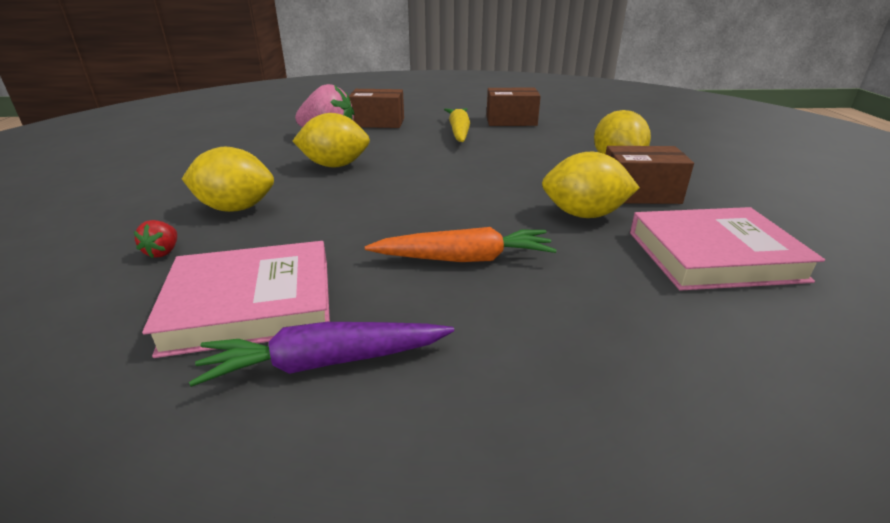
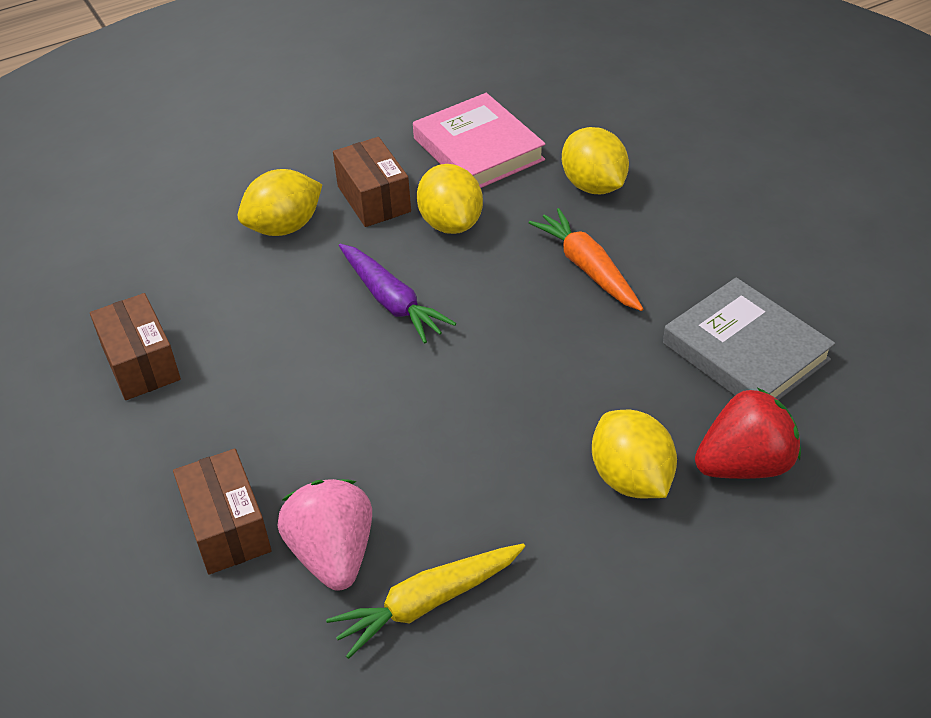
camera: 115 degrees left, 15 degrees up
(163, 252) = (744, 464): red strawberry -> red strawberry, size x2.23
(251, 304) = (745, 351): pink book -> grey book
(325, 362) = (756, 282): purple carrot -> purple carrot (391, 301)
(335, 165) = (453, 467): yellow lemon -> yellow lemon (593, 186)
(459, 132) = (231, 402): yellow carrot -> yellow carrot (427, 603)

